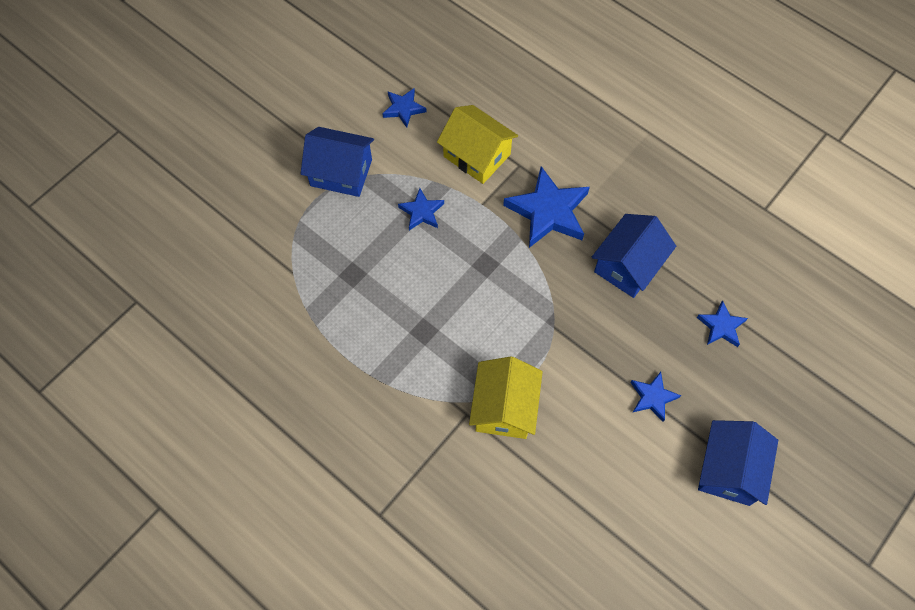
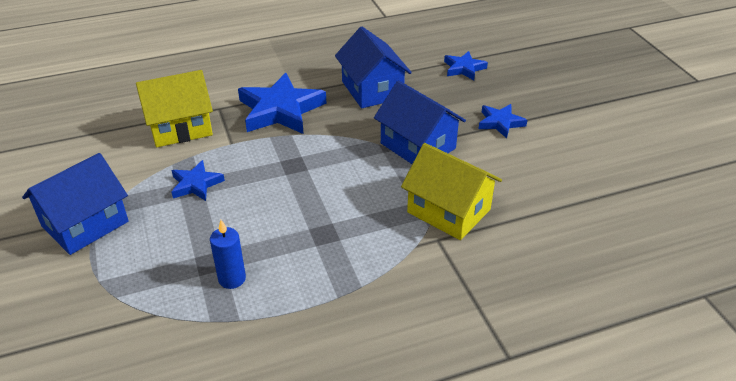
camera: 60 degrees left, 25 degrees down
(347, 298) = (232, 279): none -> blue candle
(403, 109) = (75, 152): blue star -> none
(729, 470) = (588, 110): blue house -> blue house (418, 146)

